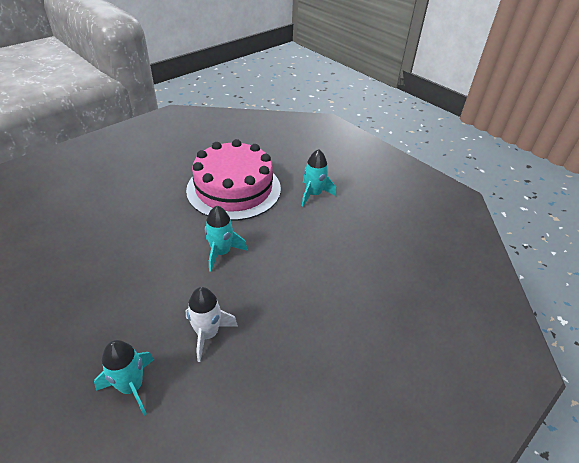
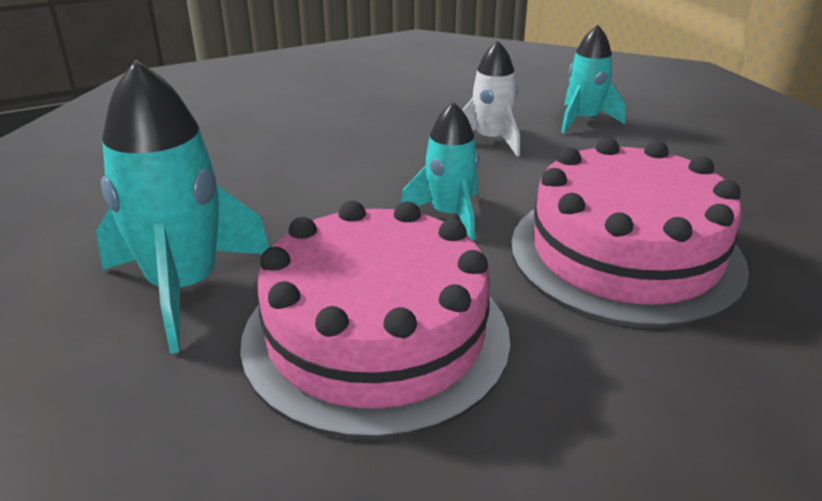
camera: 160 degrees left, 10 degrees down
(133, 244) = (625, 254): none -> pink cake
(314, 194) = (184, 287): turquoise rocket -> turquoise rocket, size x1.68

